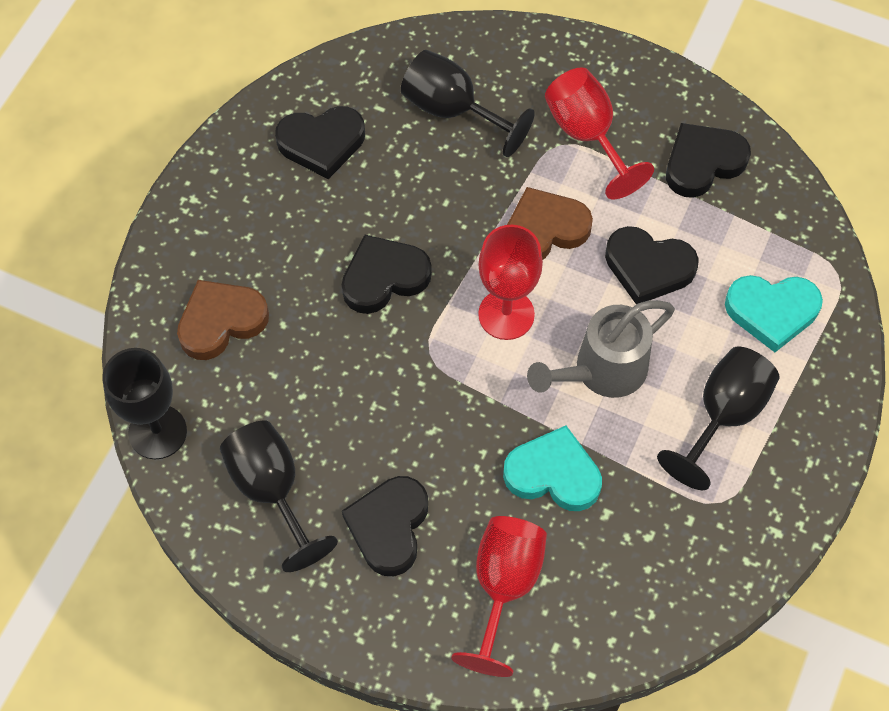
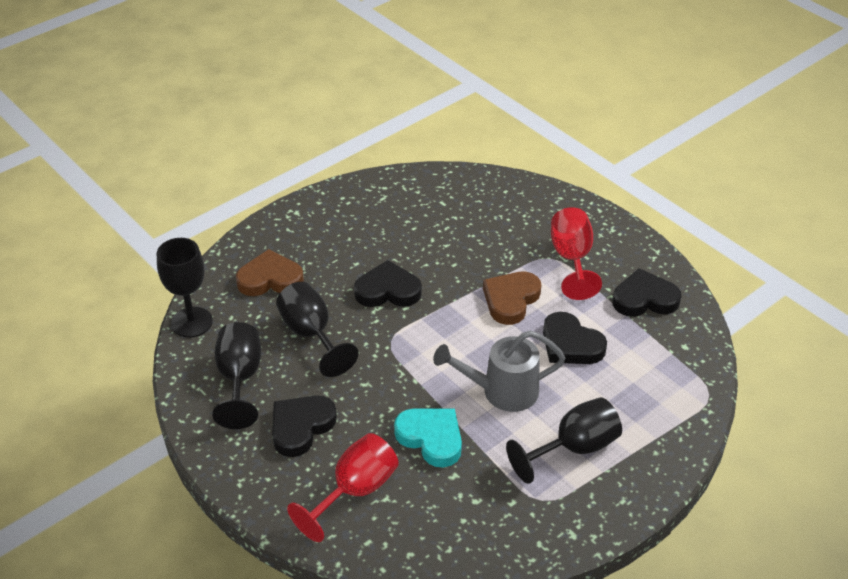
camera: 25 degrees right, 20 degrees down
(322, 143) = (394, 209): black heart -> none
(452, 110) = (489, 218): black goblet -> black goblet (311, 334)
(506, 314) = (455, 337): red goblet -> none
(544, 230) = (511, 300): brown heart -> brown heart turned 60 degrees counterclockwise
(772, 312) = (646, 399): turquoise heart -> none

